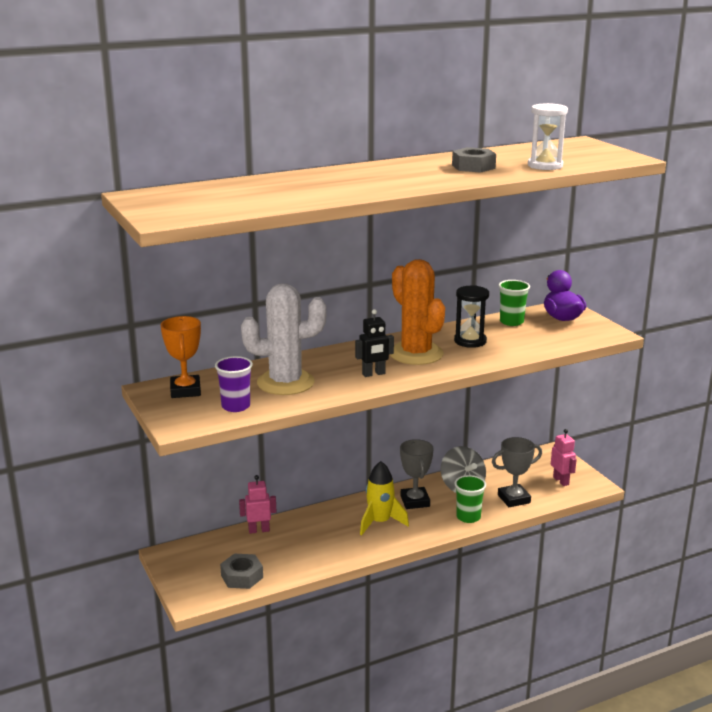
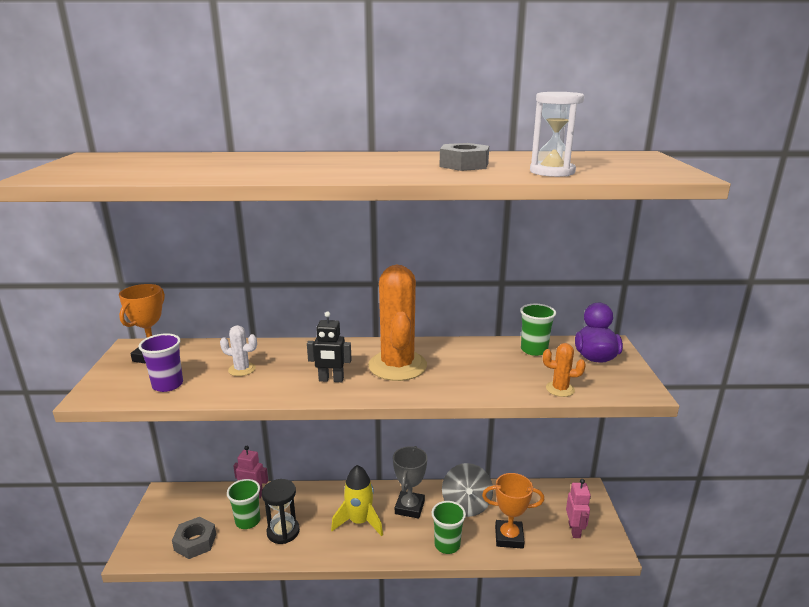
camera: 25 degrees right, 0 degrees up
(275, 549) = (248, 521): none -> green cup
(285, 383) = (242, 369): white cactus -> white cactus, size x0.45
(470, 341) = (467, 363): black hourglass -> black hourglass (283, 531)
(514, 499) = (509, 537): grey trophy -> orange trophy
(556, 344) = (560, 389): none -> orange cactus

